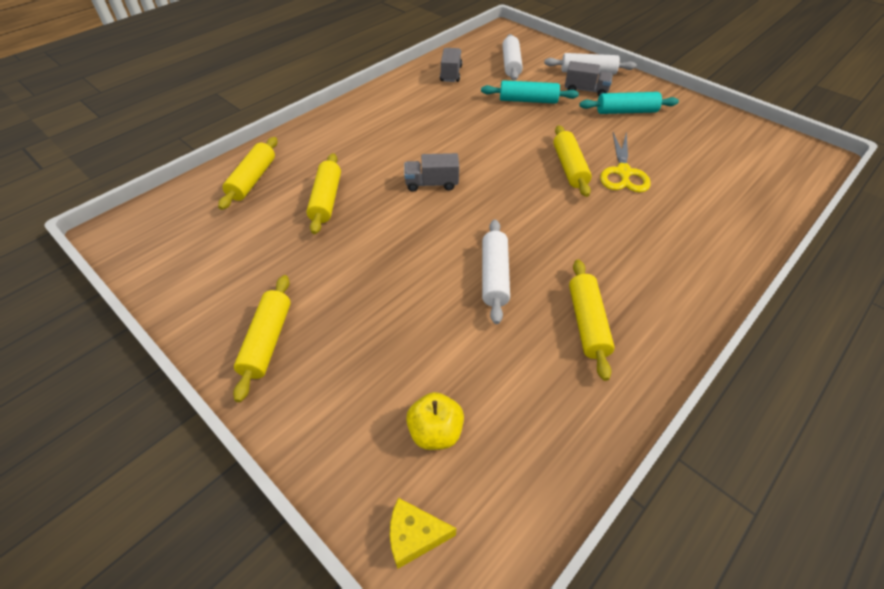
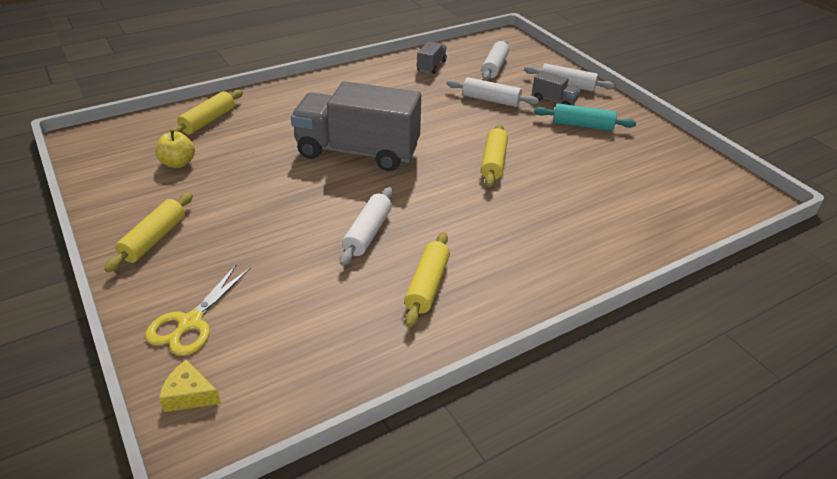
camera: 15 degrees right, 10 degrees down
(326, 200) = (260, 147): yellow rolling pin -> none
(431, 183) = (358, 151): grey truck -> grey truck, size x2.38
(435, 432) = (248, 332): yellow apple -> yellow apple (178, 163)
(528, 100) = (491, 100): turquoise rolling pin -> white rolling pin
(623, 172) = (543, 175): yellow scissors -> yellow scissors (191, 322)

